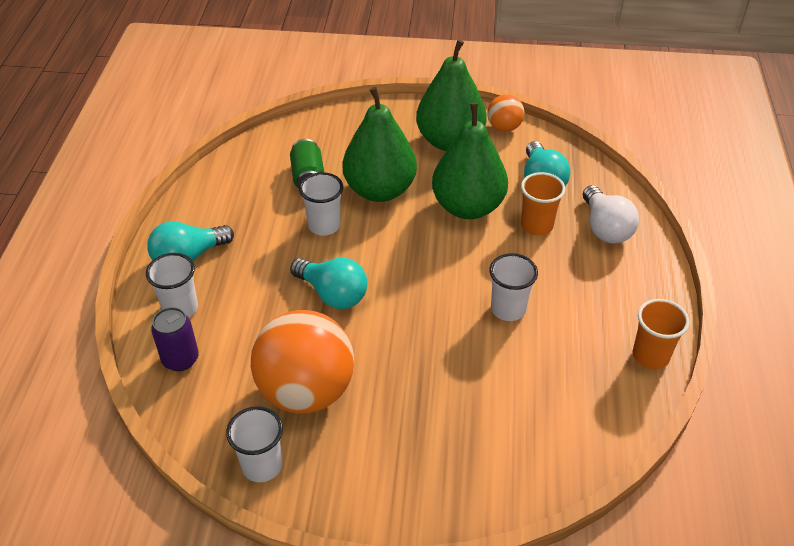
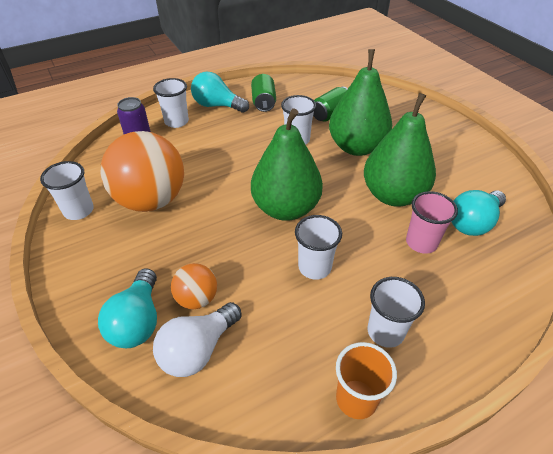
camera: 55 degrees right, 0 degrees up
(227, 216) = (263, 102): none -> green can
(333, 294) = (242, 172): turquoise light bulb -> turquoise light bulb (137, 321)
(450, 141) = (446, 155): green pear -> green pear (286, 208)
(504, 127) = (500, 174): orange ball -> orange ball (197, 298)
(537, 226) = (421, 242): orange cup -> pink cup
(605, 228) = (473, 289): white light bulb -> white light bulb (198, 350)
(606, 303) = (385, 332): none -> white cup

